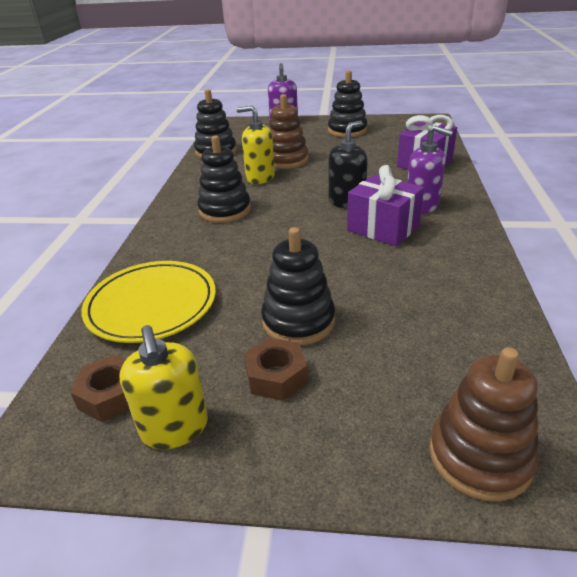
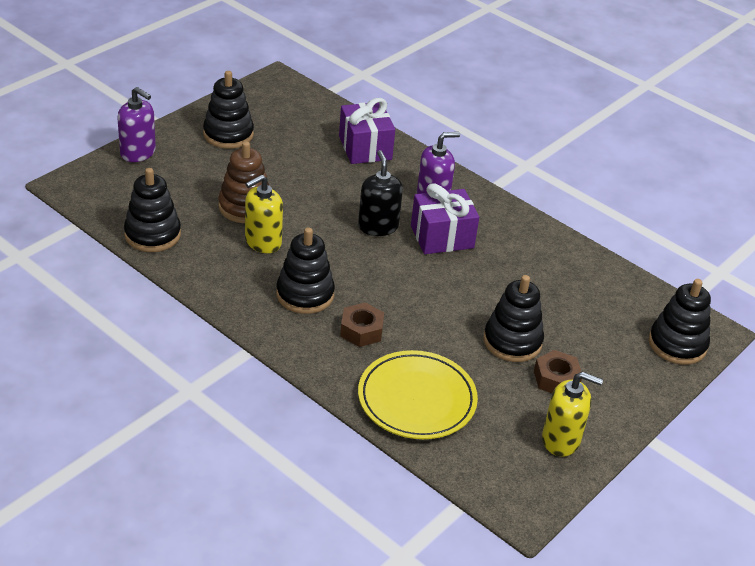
camera: 60 degrees left, 5 degrees up
(111, 395) = (505, 456): brown nut -> brown nut (361, 330)
(479, 456) = (677, 344): brown stacking toy -> black stacking toy

